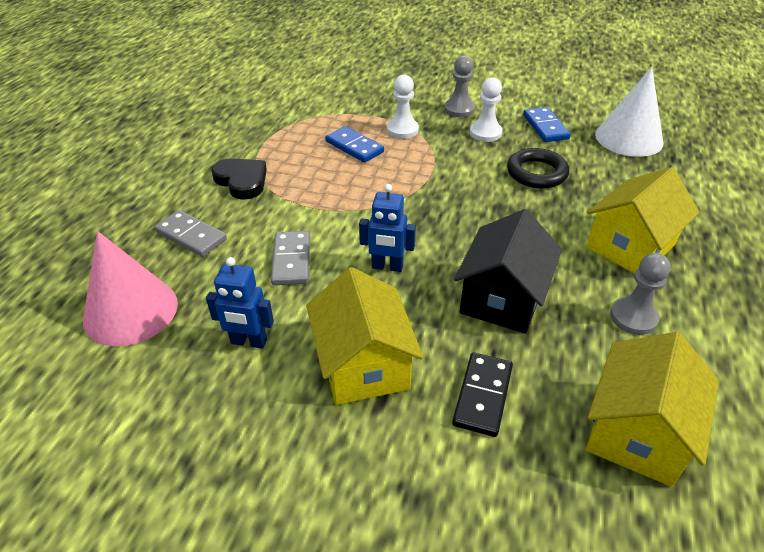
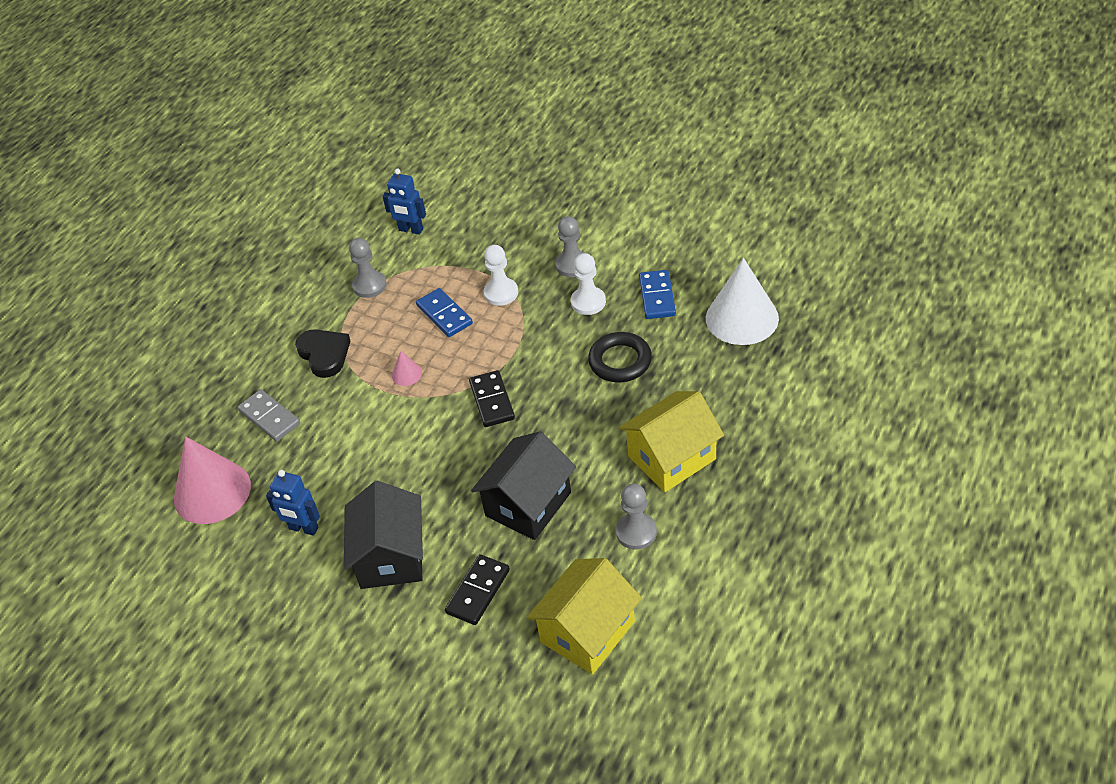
camera: 15 degrees right, 5 degrees up
(276, 129) = (369, 285): none -> grey pawn
(291, 260) = (353, 451): grey domino -> none
(331, 192) = (406, 374): none -> pink cone
(363, 364) = (391, 556): yellow house -> black house
(387, 267) = (436, 464): blue robot -> blue robot (411, 230)
(426, 209) = (492, 401): none -> black domino

